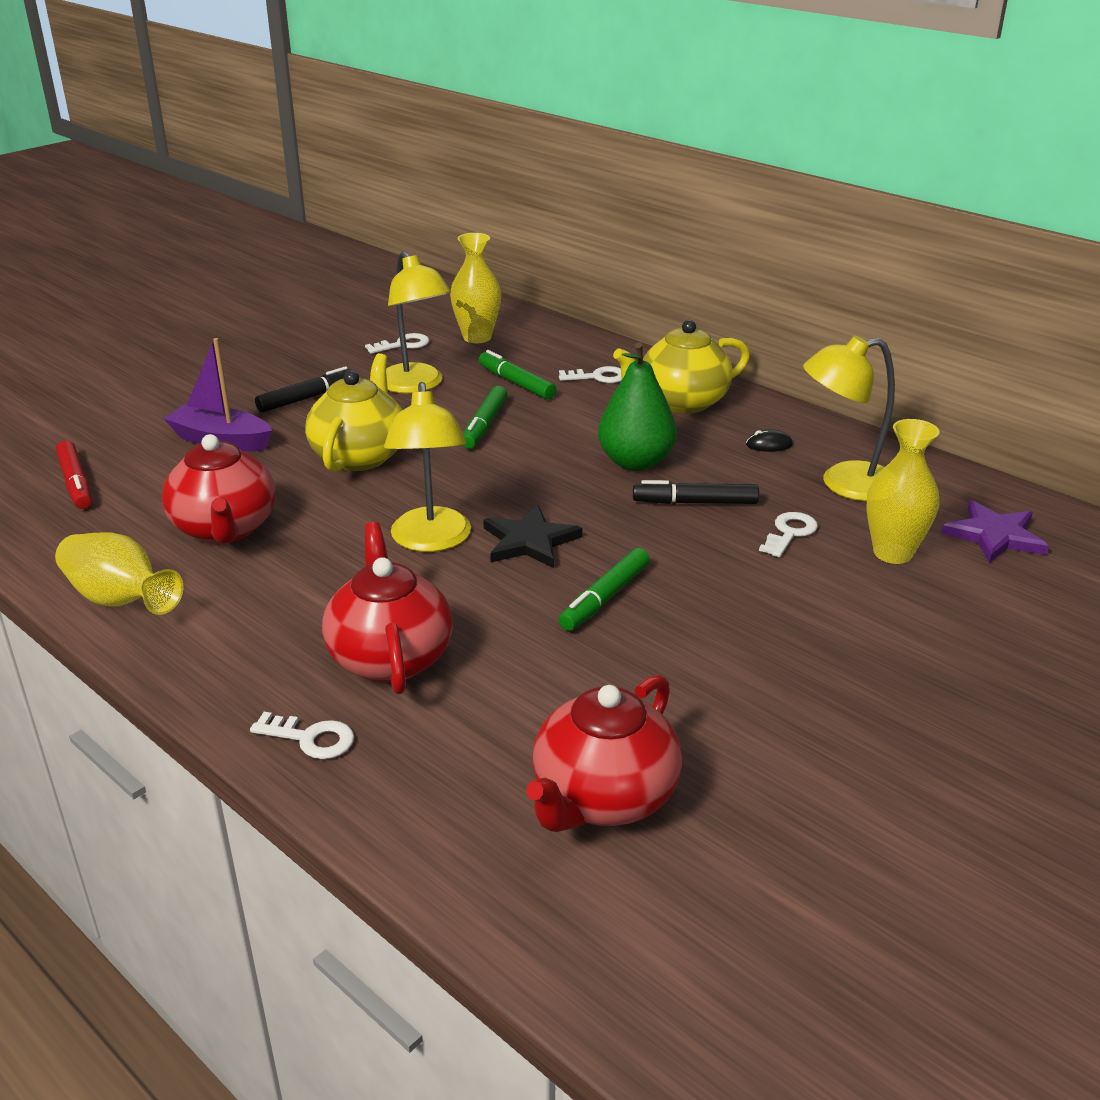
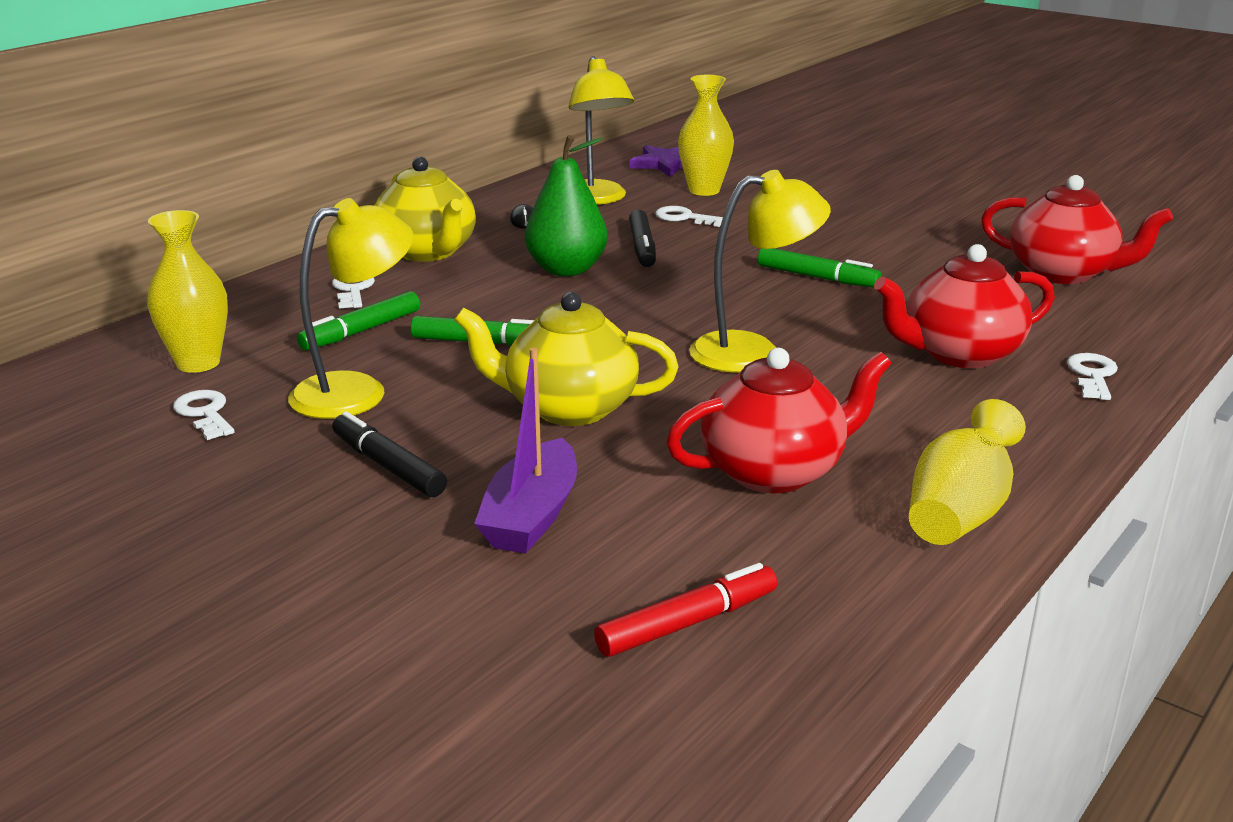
camera: 95 degrees left, 5 degrees down
(529, 541) = (736, 308): black star -> none

